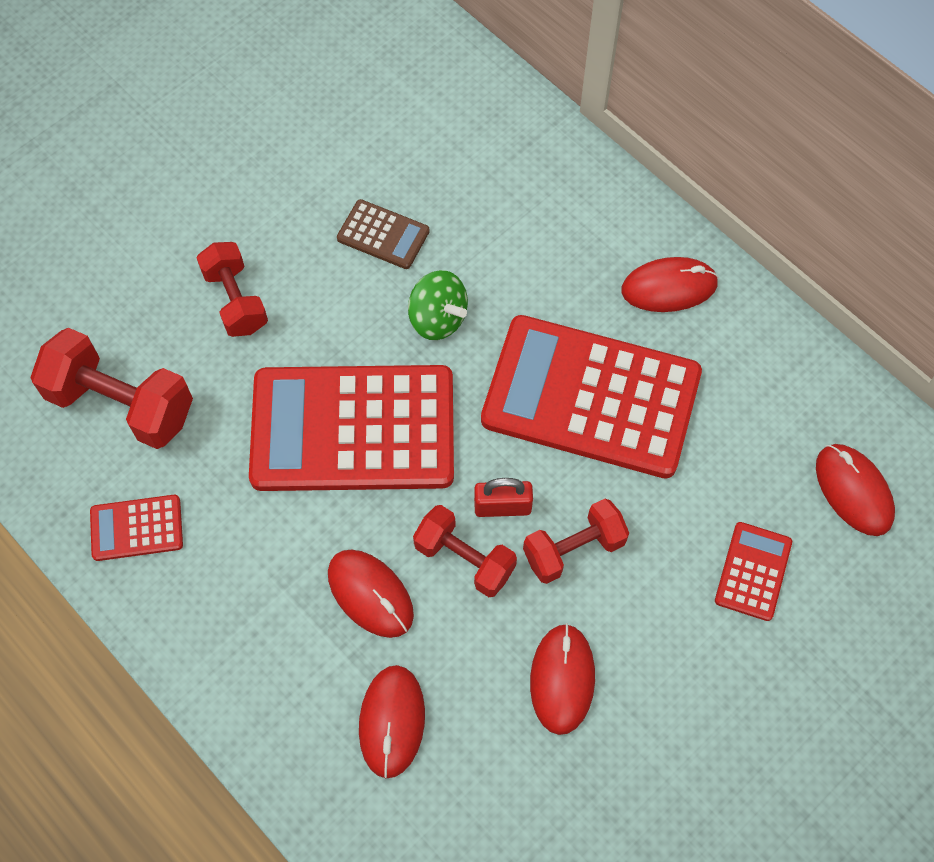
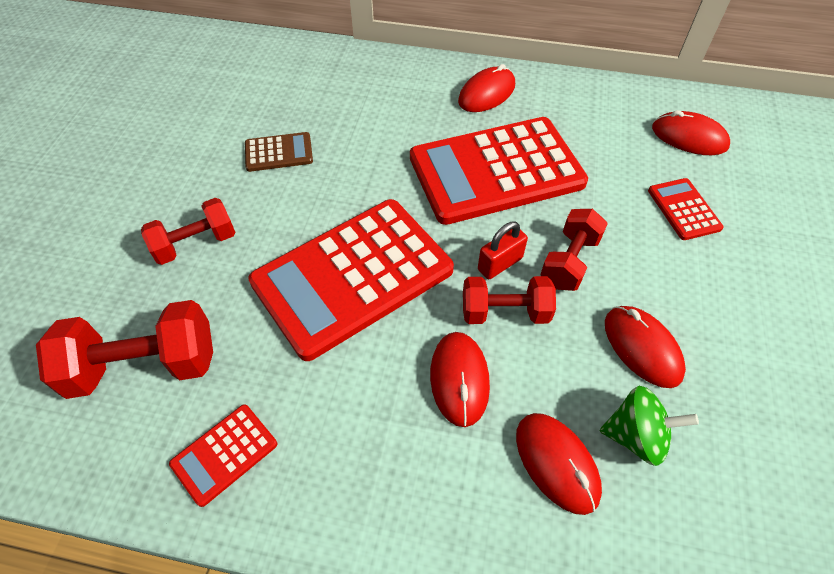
camera: 35 degrees left, 10 degrees down
(236, 300) = (195, 243): red dumbbell -> red dumbbell turned 60 degrees counterclockwise
(370, 594) = (459, 379): red mouse -> red mouse turned 75 degrees clockwise
(438, 319) = (357, 180): green spinning top -> green spinning top (636, 436)

